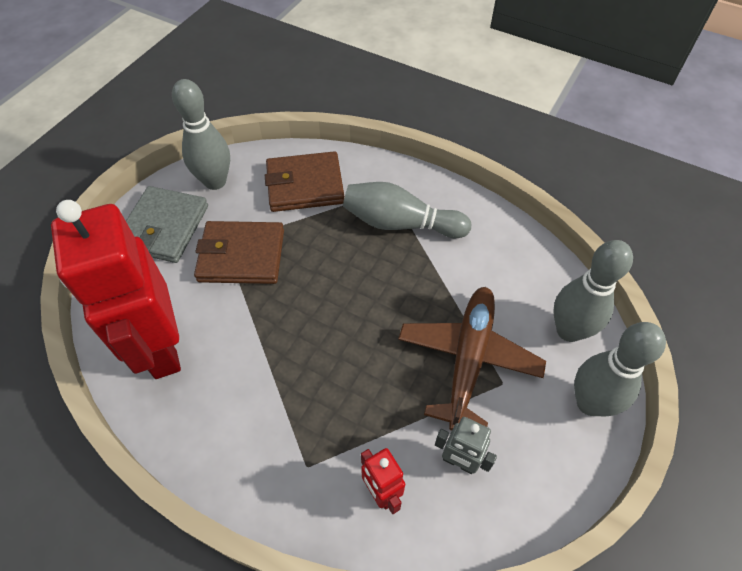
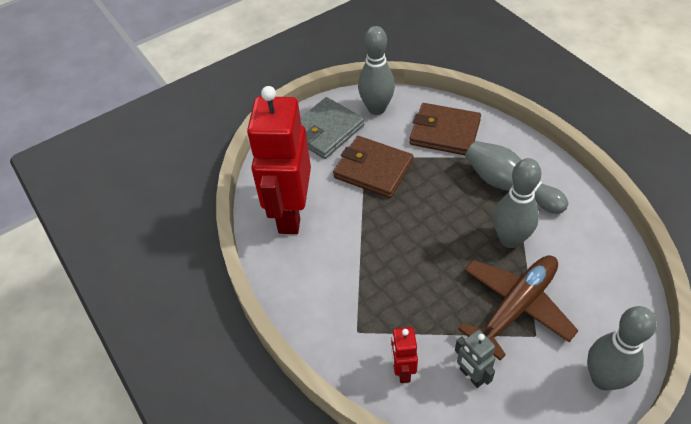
camera: 30 degrees right, 5 degrees down
(569, 330) = (614, 319): grey bowling pin -> grey bowling pin (510, 239)

